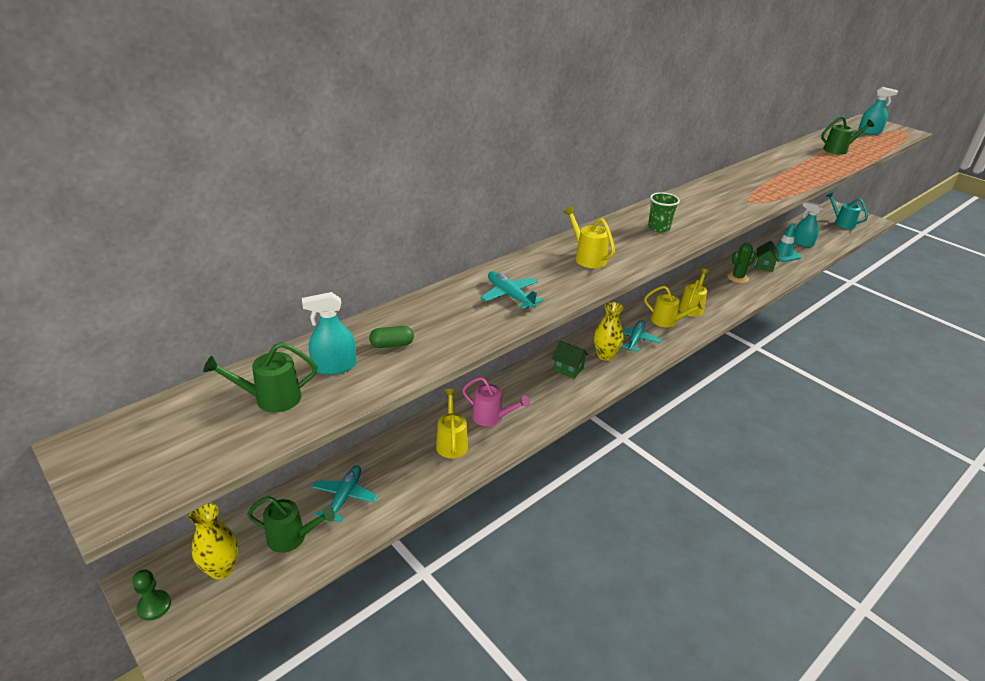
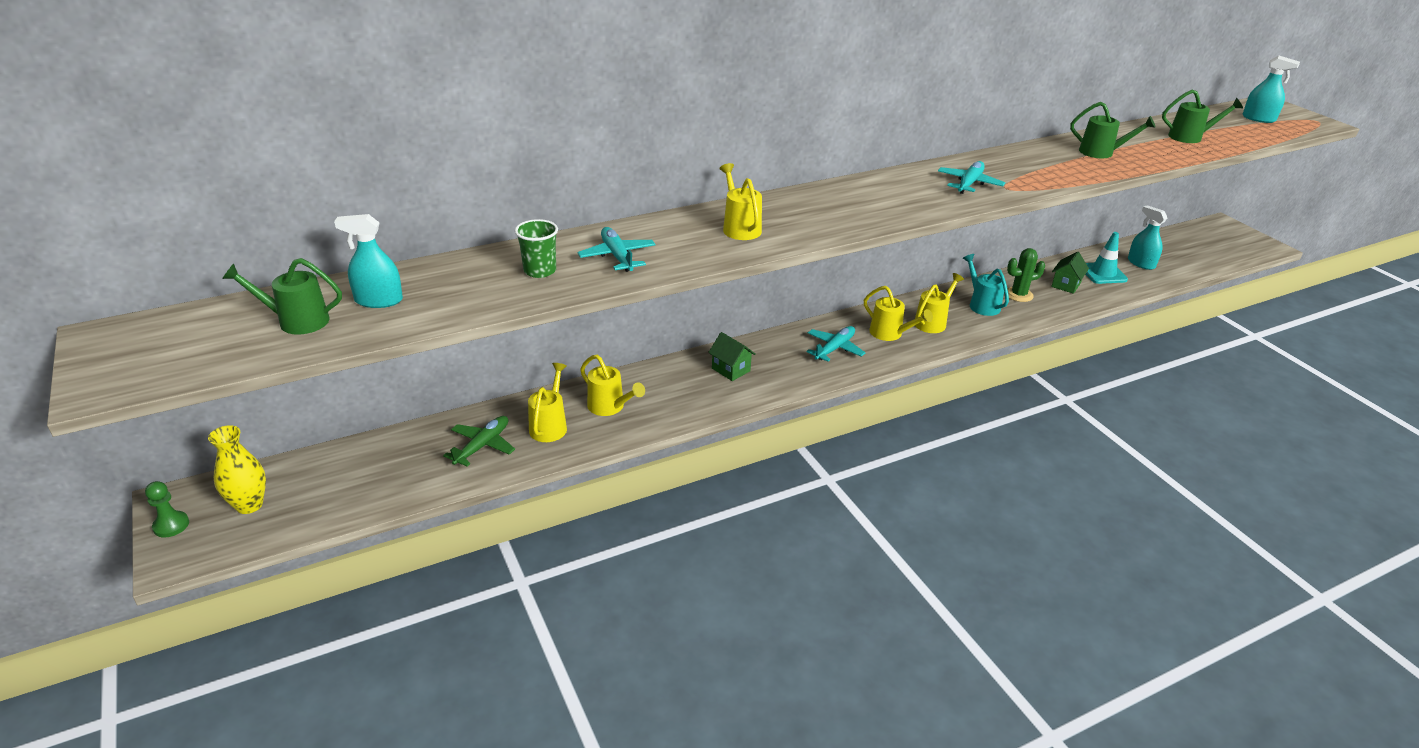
camera: 15 degrees right, 0 degrees up
(292, 538) = (332, 489): green watering can -> green watering can (1102, 153)
(344, 497) = (405, 460): turquoise plane -> turquoise plane (969, 184)
(392, 345) = (452, 288): green capsule -> none
(404, 471) = (482, 446): none -> green plane
(492, 417) = (610, 407): pink watering can -> yellow watering can
(605, 355) = (786, 361): yellow vase -> none
(658, 228) = (856, 205): green cup -> green cup (540, 271)
(841, 223) = (1217, 244): turquoise watering can -> turquoise watering can (981, 304)

